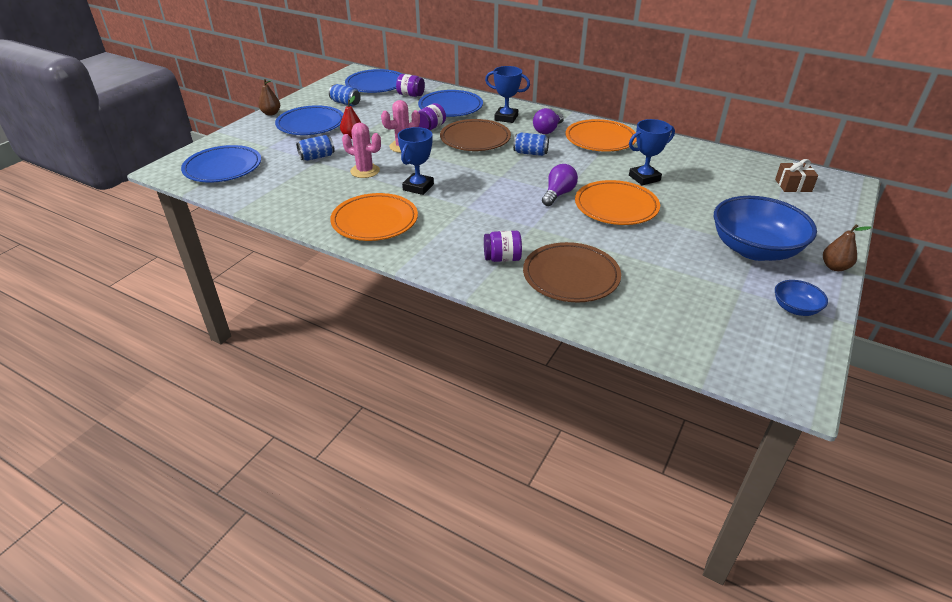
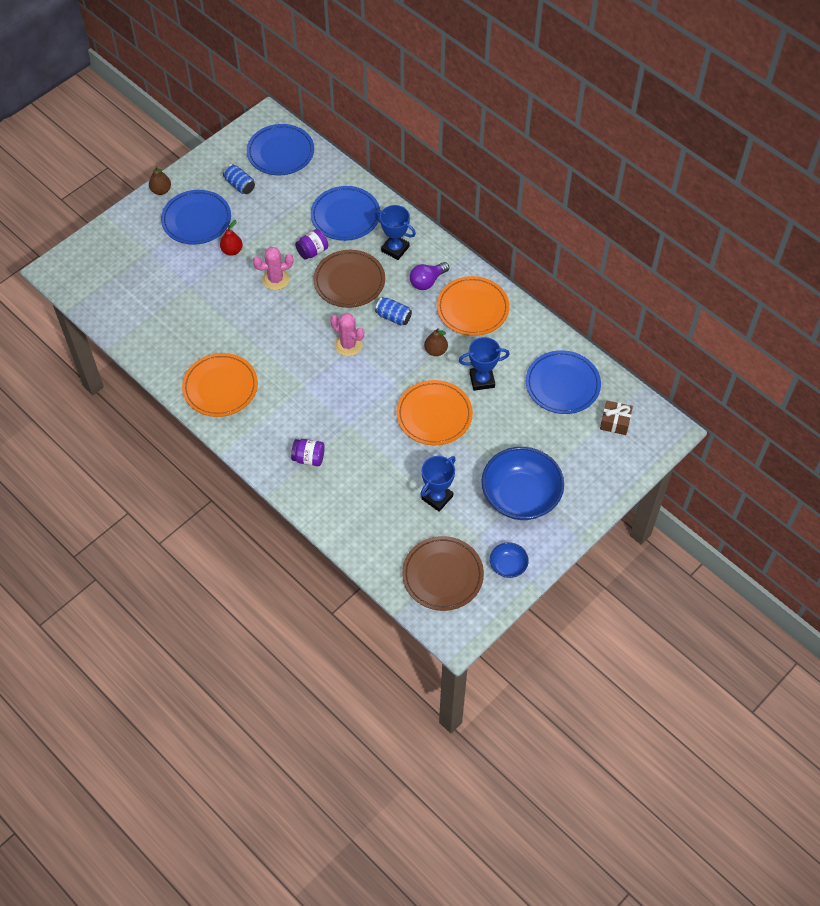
camera: 15 degrees right, 20 degrees up
(223, 168) = (104, 279): blue plate -> blue plate (562, 384)
(317, 157) = (191, 280): blue can -> none
(365, 171) = (230, 312): pink cactus -> pink cactus (348, 345)
(411, 95) = (311, 182): purple jar -> none
(418, 187) = (271, 348): blue trophy -> blue trophy (437, 497)
(558, 194) = (391, 386): purple light bulb -> none
(571, 276) = (354, 491): brown plate -> brown plate (442, 575)
(834, 267) = (572, 531): brown pear -> brown pear (435, 351)

